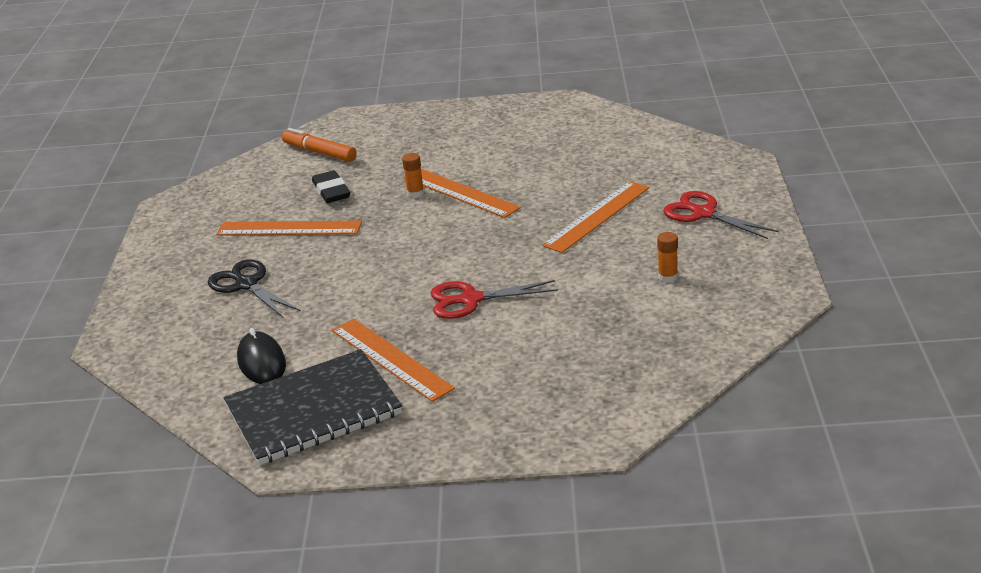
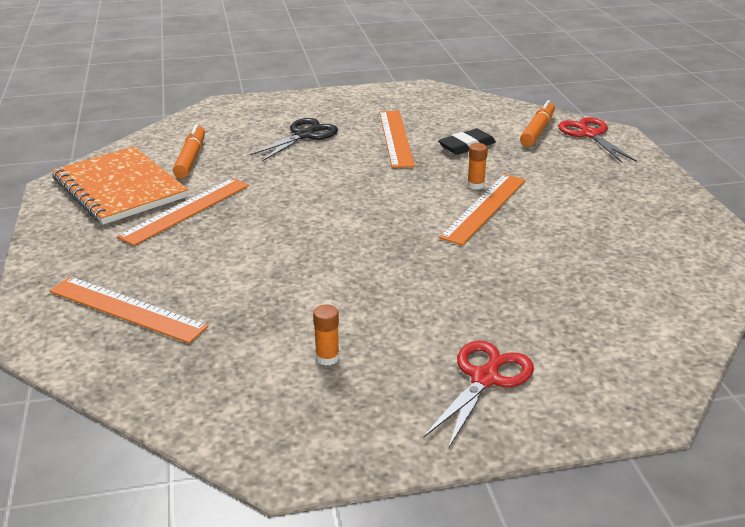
camera: 75 degrees right, 0 degrees up
(261, 362) = (191, 158): black mouse -> orange marker
(313, 410) = (119, 188): black notebook -> orange notebook
(471, 299) = (280, 237): red scissors -> red scissors (590, 134)
(597, 216) = (457, 296): orange ruler -> orange ruler (126, 309)

